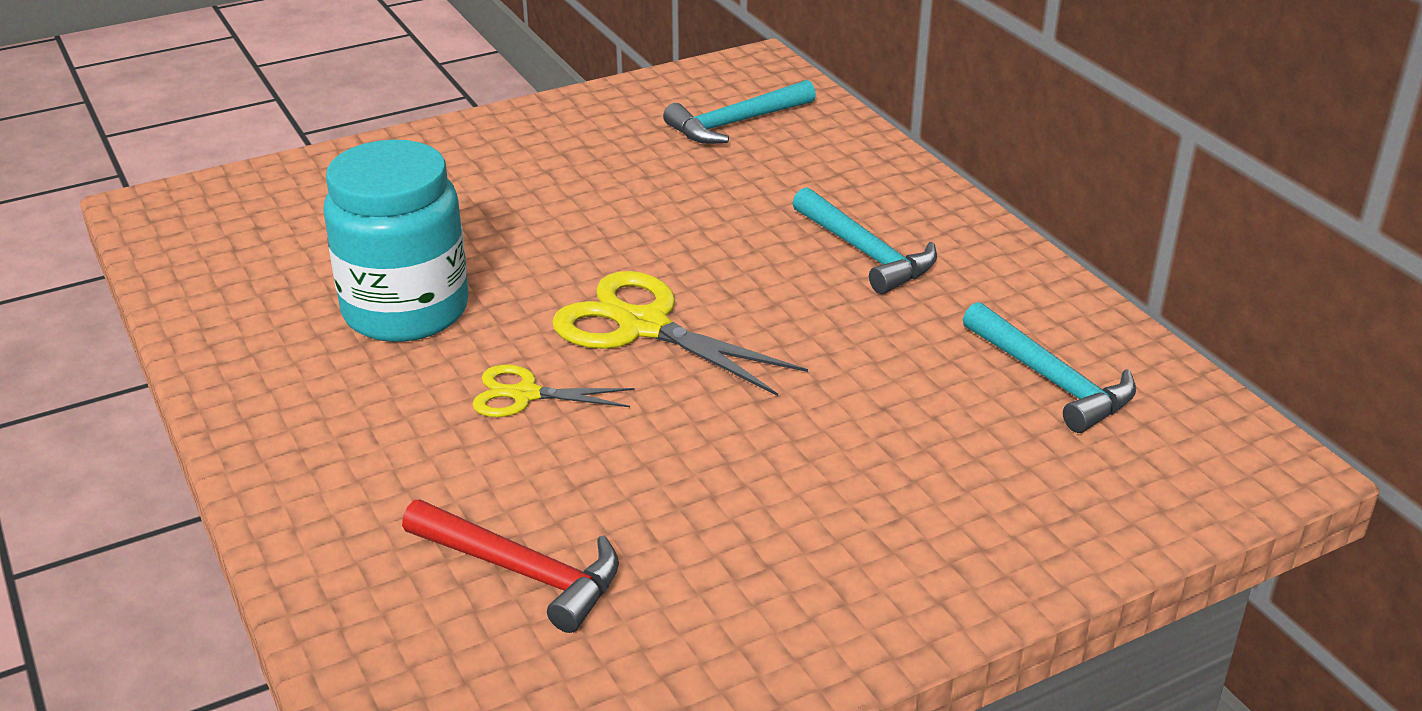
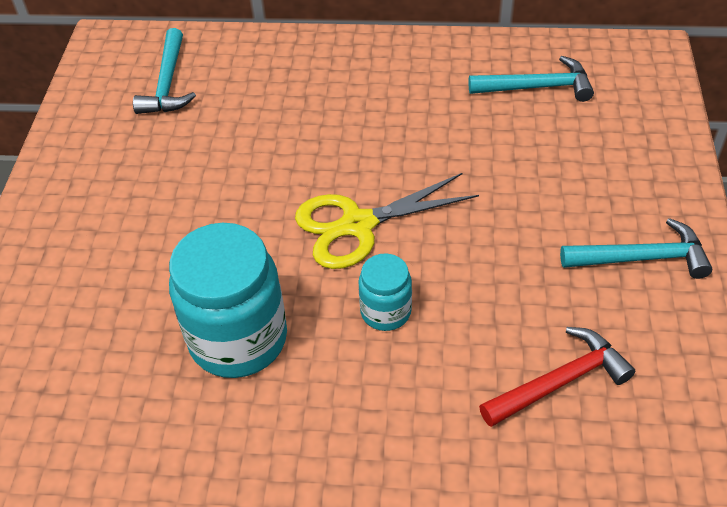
camera: 55 degrees left, 15 degrees up
(525, 395) = (385, 311): yellow scissors -> turquoise jar
(866, 253) = (365, 97): turquoise hammer -> turquoise hammer (642, 258)

